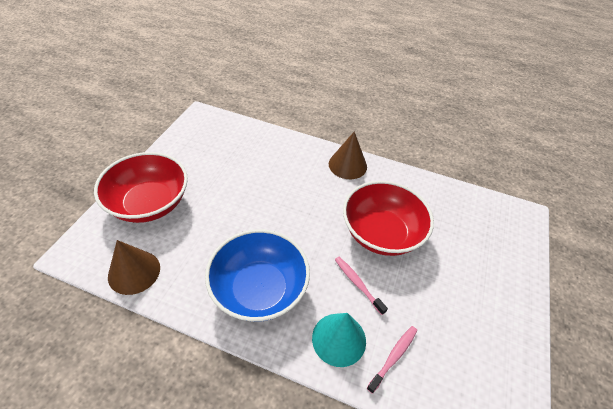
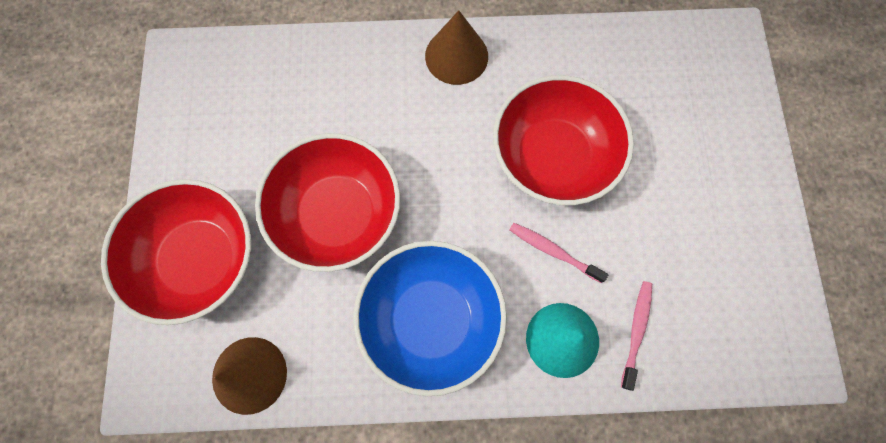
camera: 20 degrees left, 25 degrees up
(237, 212) = (338, 214): none -> red bowl

